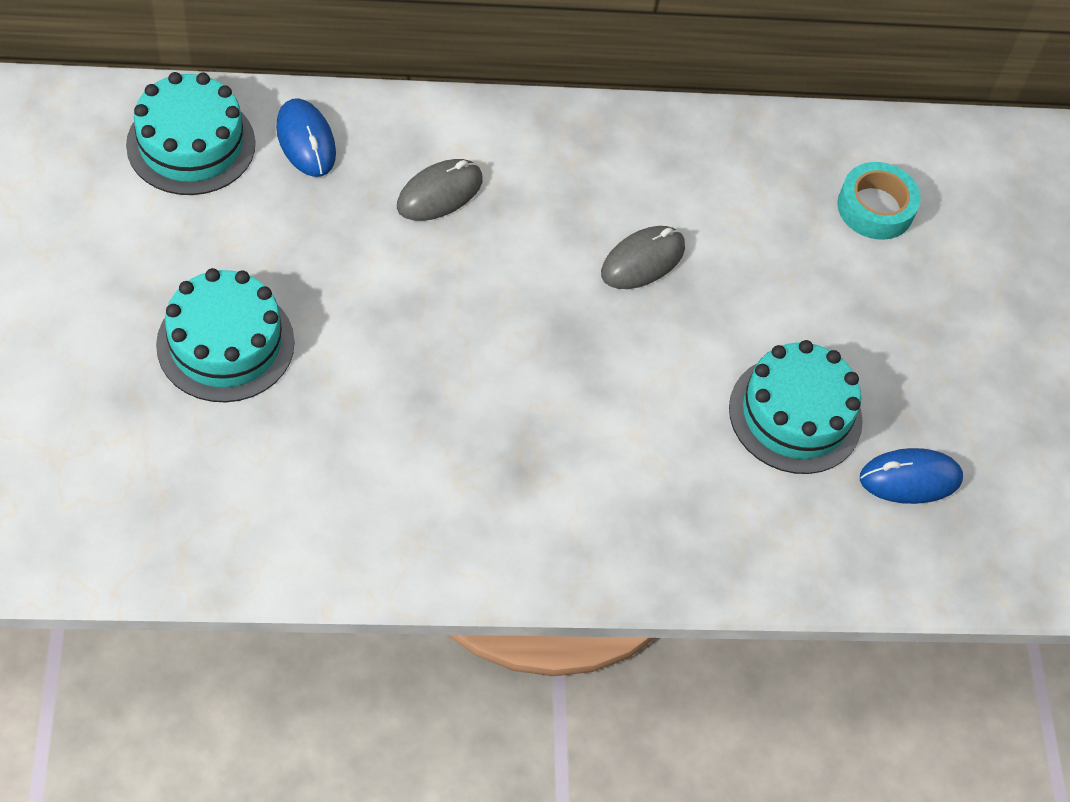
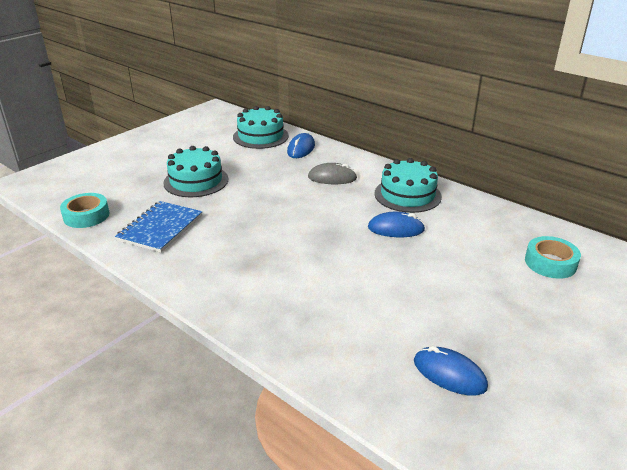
camera: 50 degrees right, 25 degrees down
(149, 548) = (86, 216): none -> turquoise tape
(309, 490) = (160, 228): none -> blue notebook
(642, 261) = (396, 229): grey mouse -> blue mouse
(795, 414) = (409, 313): turquoise cake -> turquoise cake (407, 195)

